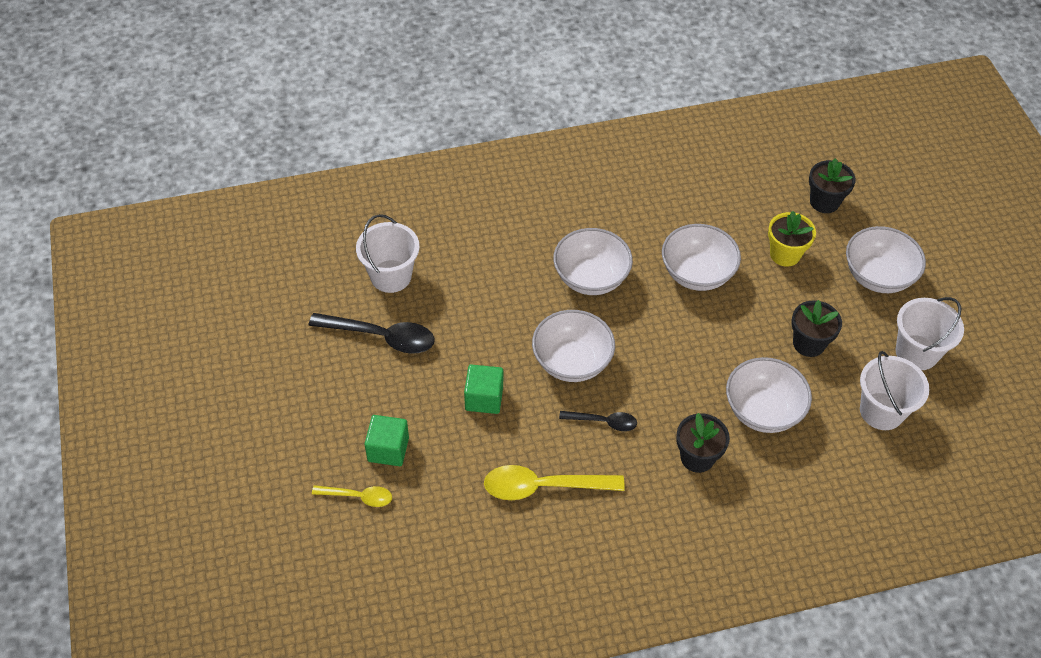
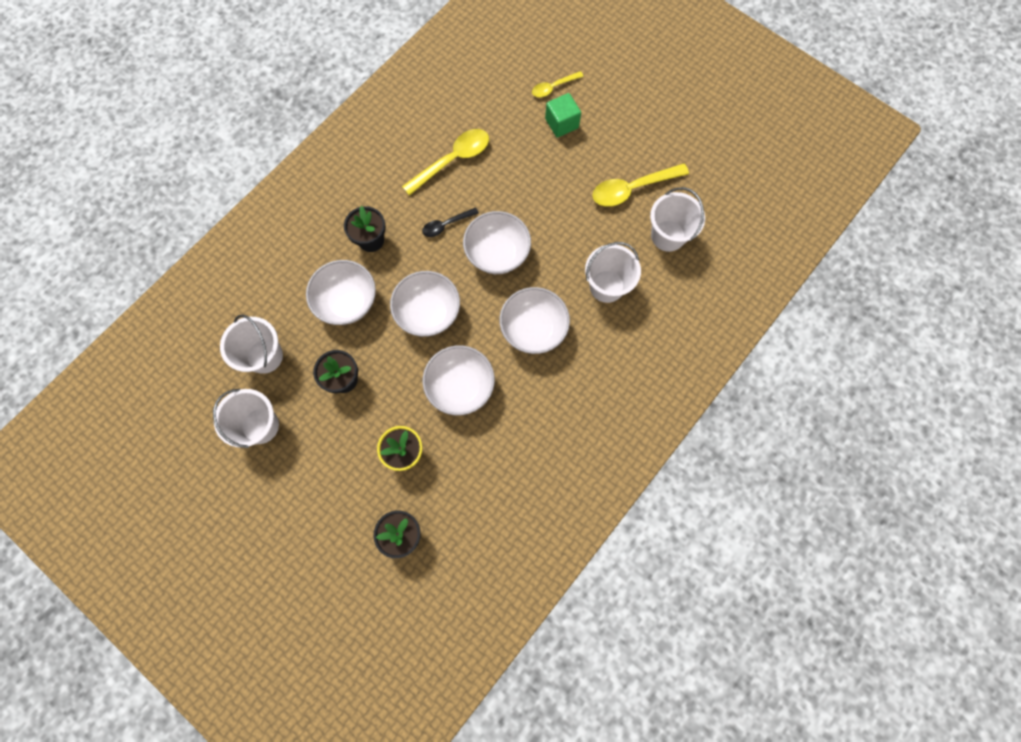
camera: 145 degrees right, 20 degrees up
(381, 337) = (632, 189): black spoon -> yellow spoon
(484, 398) = (533, 191): green cube -> none
(490, 271) = (606, 286): none -> white bucket
(877, 276) = (321, 481): white bowl -> white bowl (428, 312)

